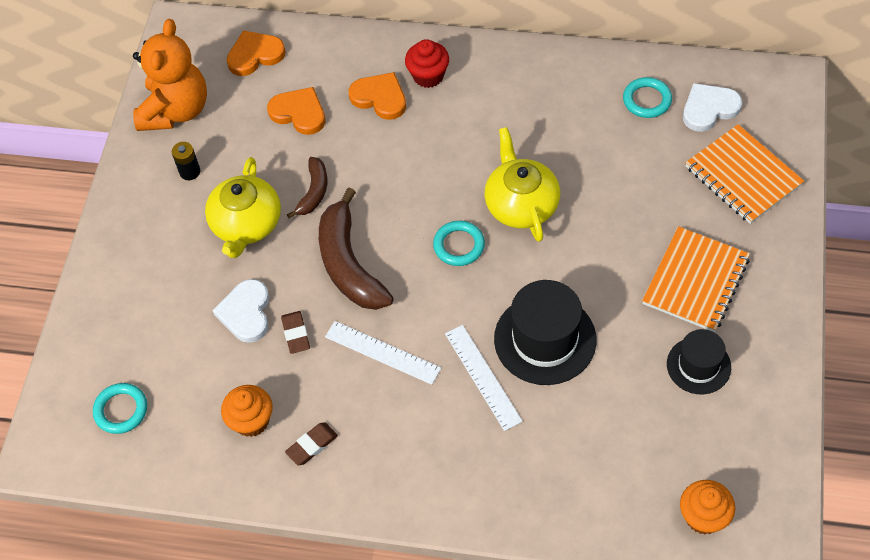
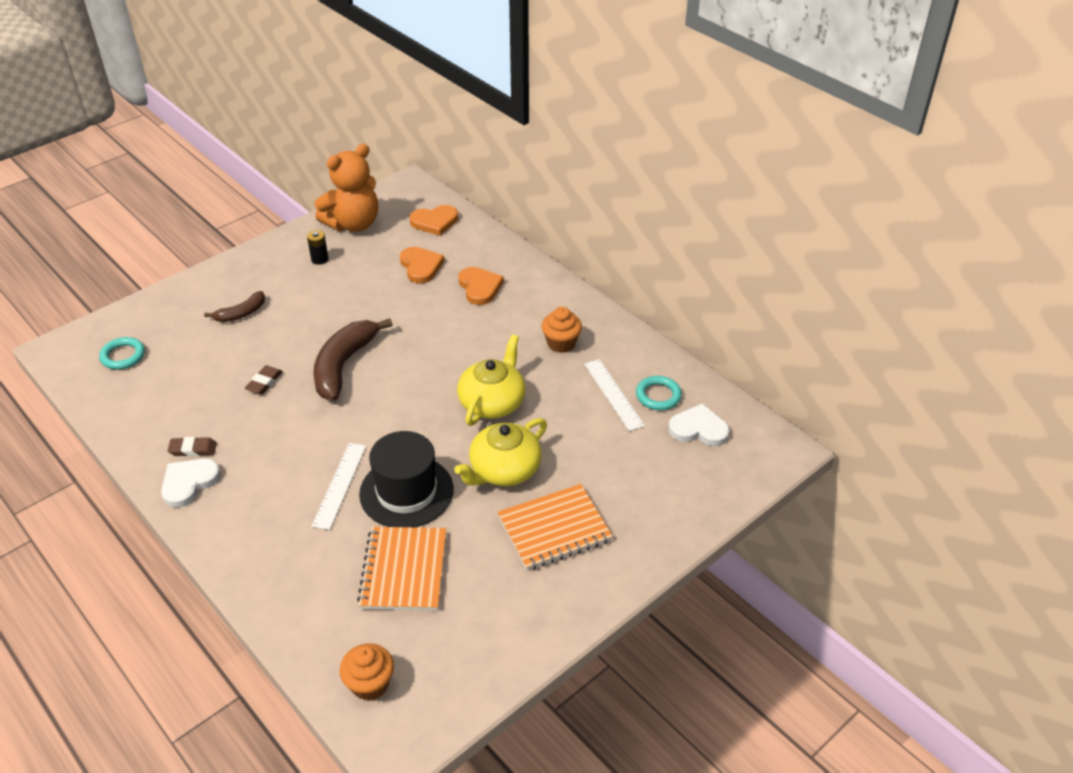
camera: 35 degrees right, 15 degrees down
(246, 224) = (314, 306): yellow teapot -> yellow teapot (504, 470)
(246, 313) = (252, 352): white heart -> white heart (189, 483)
(251, 421) = (179, 411): orange cupcake -> orange cupcake (561, 343)
(255, 55) = (434, 222): orange heart -> orange heart turned 150 degrees clockwise
(314, 192) = (374, 313): brown banana -> brown banana (241, 313)
(382, 352) = (299, 427): white ruler -> white ruler (613, 394)
(428, 76) = (525, 293): red cupcake -> none
(459, 245) = (422, 399): turquoise ring -> none
(698, 365) = (489, 584): black hat -> none
(743, 176) = (672, 487): orange notebook -> orange notebook (404, 570)

